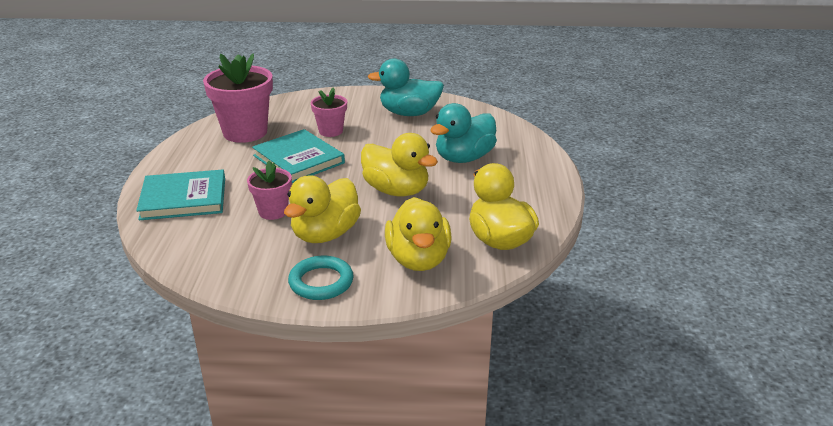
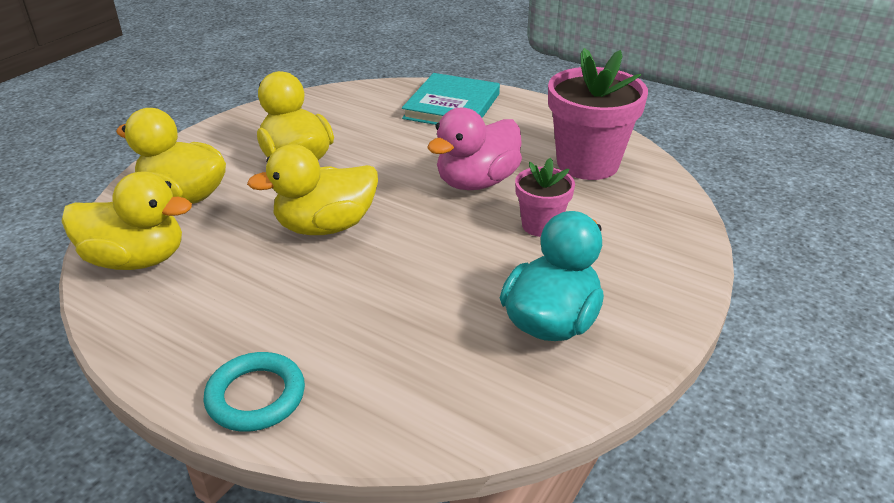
camera: 120 degrees right, 5 degrees up
(273, 212) = (373, 143): pink flower pot -> none
(298, 159) = (476, 182): turquoise book -> pink duck
(321, 282) = (228, 140): turquoise ring -> turquoise ring (256, 396)
(464, 158) = (344, 317): turquoise duck -> none

